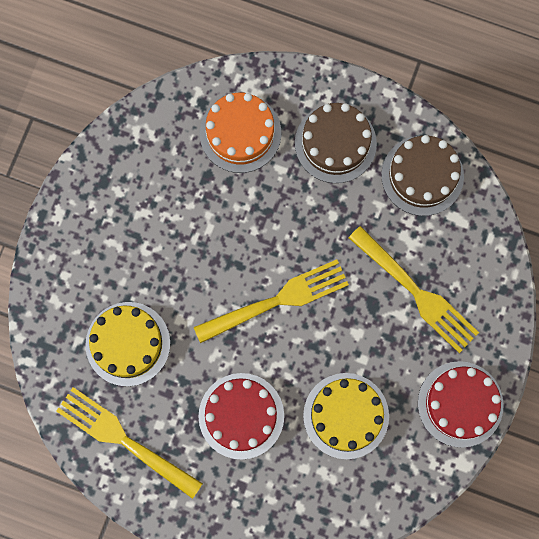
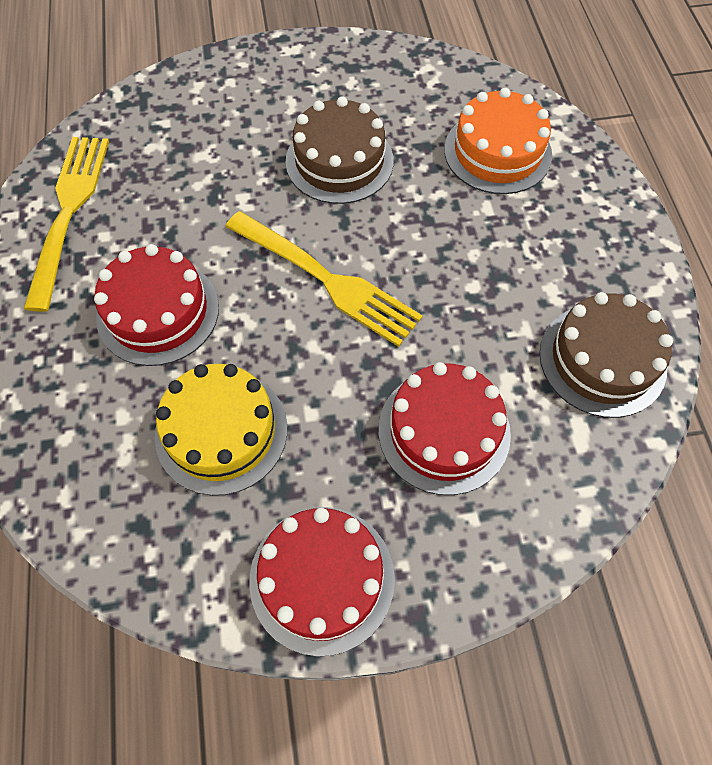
camera: 60 degrees right, 15 degrees down
(128, 344) = (185, 164): yellow cake -> none
(335, 143) = (562, 245): brown cake -> brown cake (339, 161)
(415, 292) = (444, 431): yellow fork -> red cake

